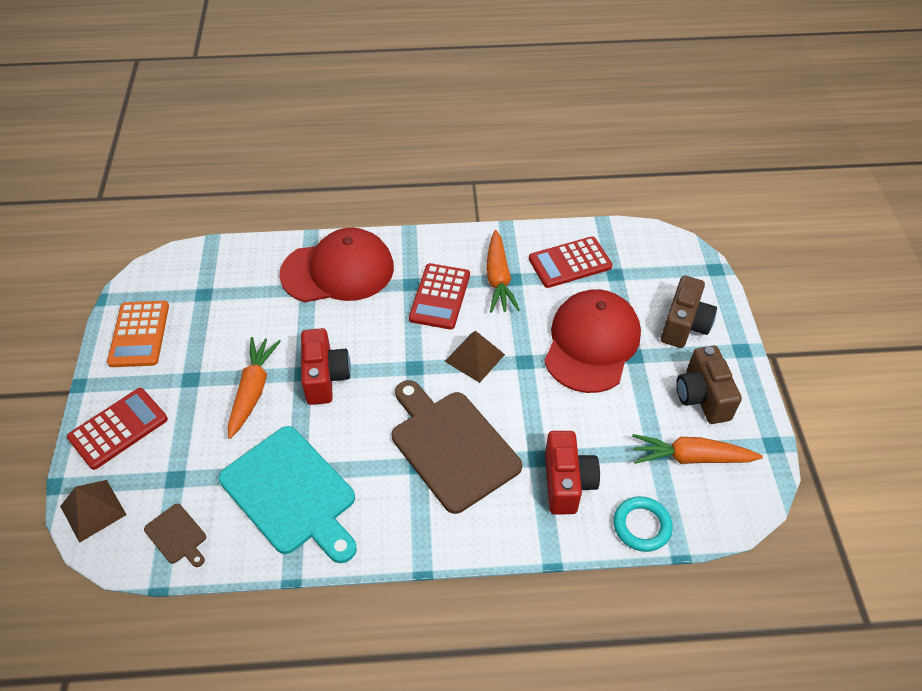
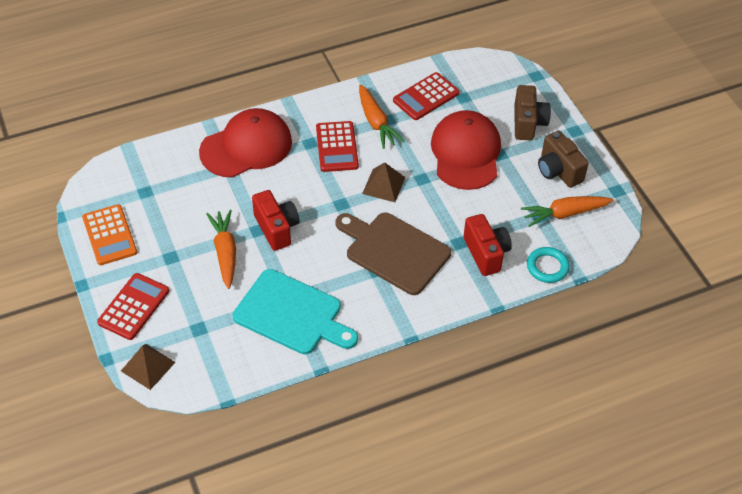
camera: 20 degrees left, 0 degrees up
(177, 535) = (222, 364): brown cutting board -> none

